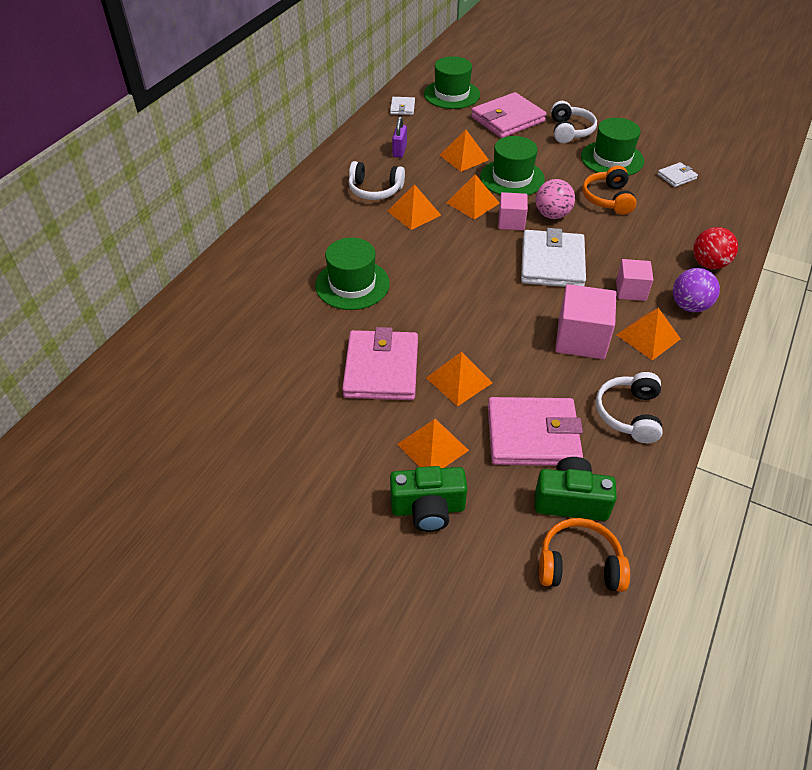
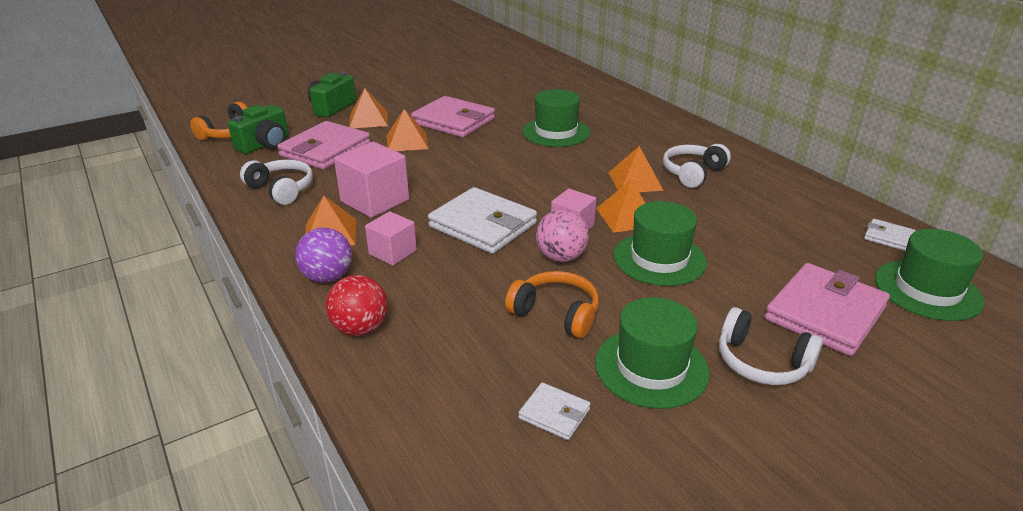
camera: 120 degrees right, 15 degrees down
(399, 151) = (768, 206): purple padlock -> none
(464, 157) = (730, 242): orange pyramid -> none
(507, 119) = (825, 313): pink wallet -> pink wallet turned 45 degrees clockwise
(676, 176) = (554, 414): white wallet -> white wallet turned 60 degrees counterclockwise

